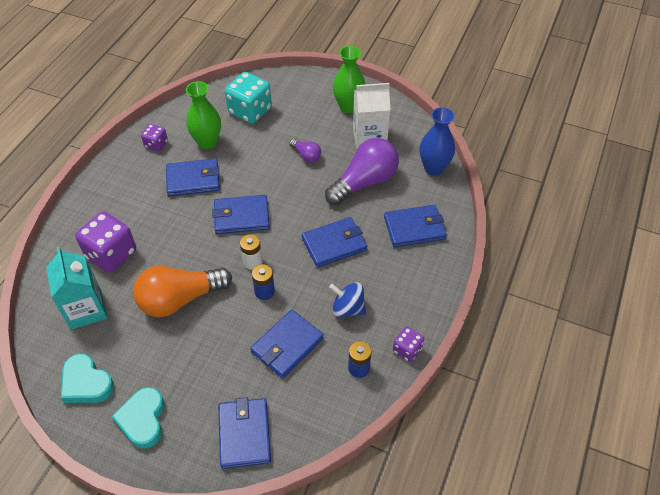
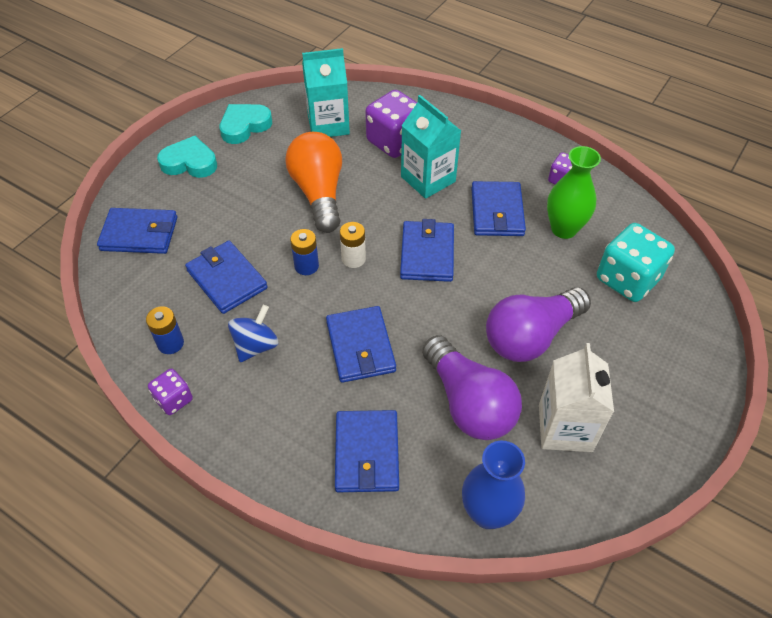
camera: 100 degrees right, 0 degrees up
(159, 225) = (428, 179): none -> turquoise carton
(306, 155) = (531, 336): purple light bulb -> purple light bulb, size x2.09
(348, 107) = (641, 409): green vase -> none

